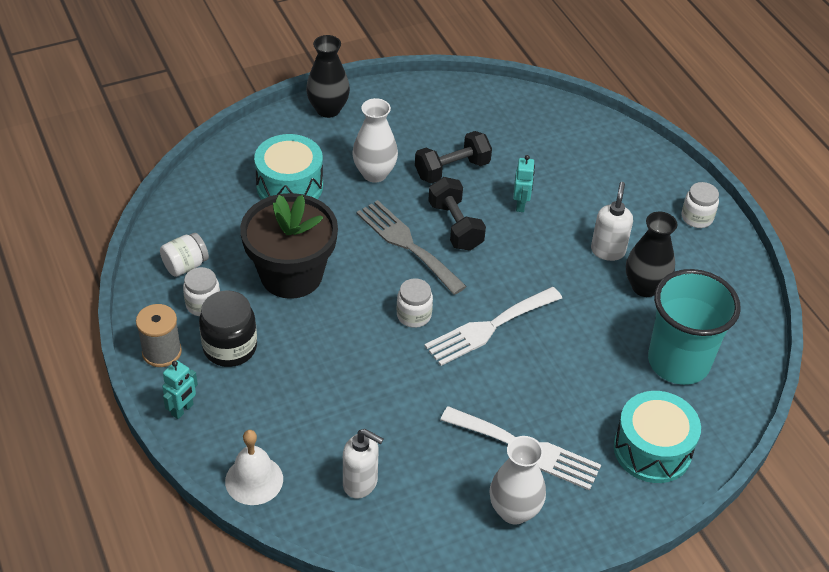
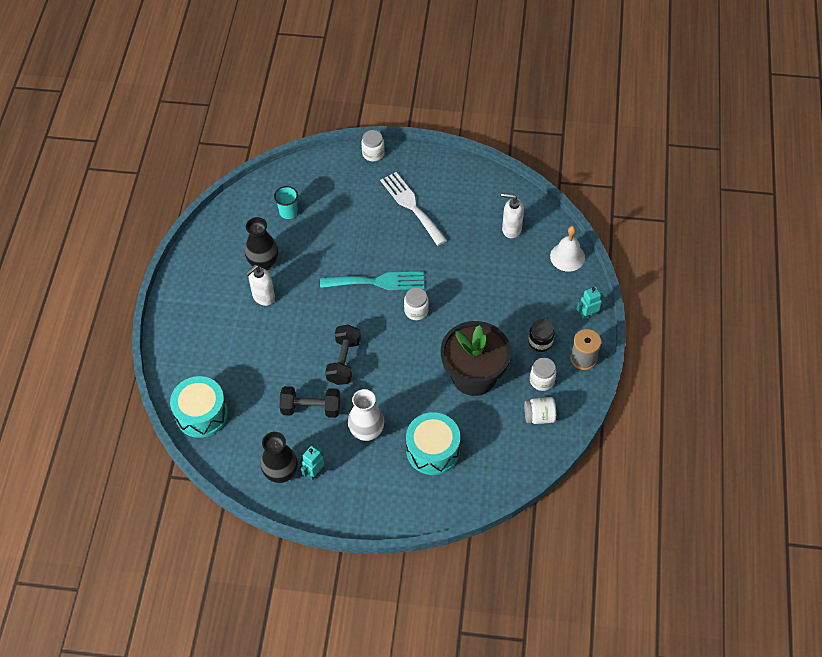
camera: 145 degrees left, 10 degrees up
(230, 347) = (540, 342): black jar -> black jar, size x0.67
(328, 109) = (360, 512): black vase -> black vase (281, 473)
(360, 483) = (511, 229): white soap dispenser -> white soap dispenser turned 45 degrees counterclockwise
(407, 244) = (385, 363): grey fork -> none
(489, 328) = (377, 282): white fork -> turquoise fork
(514, 511) = (442, 180): white vase -> none
(520, 205) = (288, 357): turquoise robot -> turquoise robot (314, 472)
(652, 449) = (346, 176): turquoise drum -> turquoise drum (201, 414)
(678, 362) = (288, 212): turquoise cup -> turquoise cup, size x0.46
(697, 218) = (186, 292): white jar -> white jar (373, 153)

